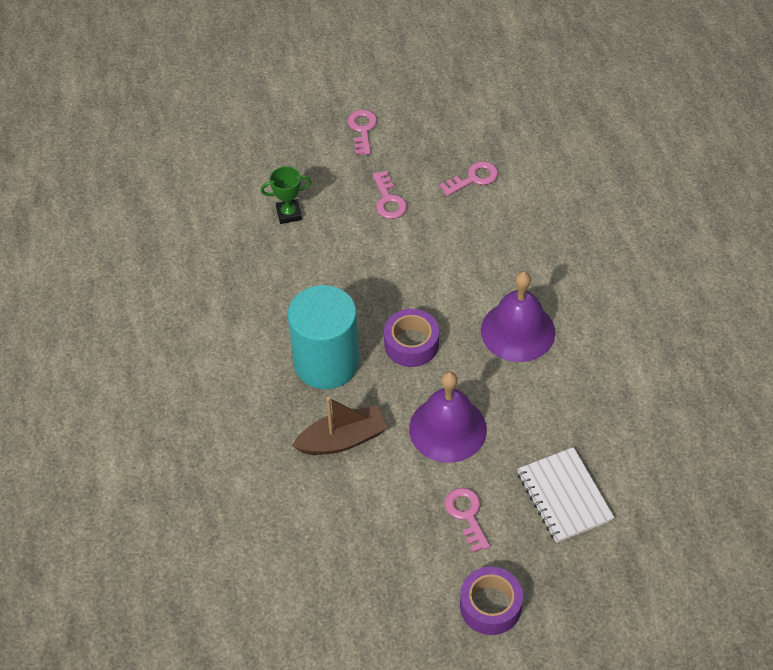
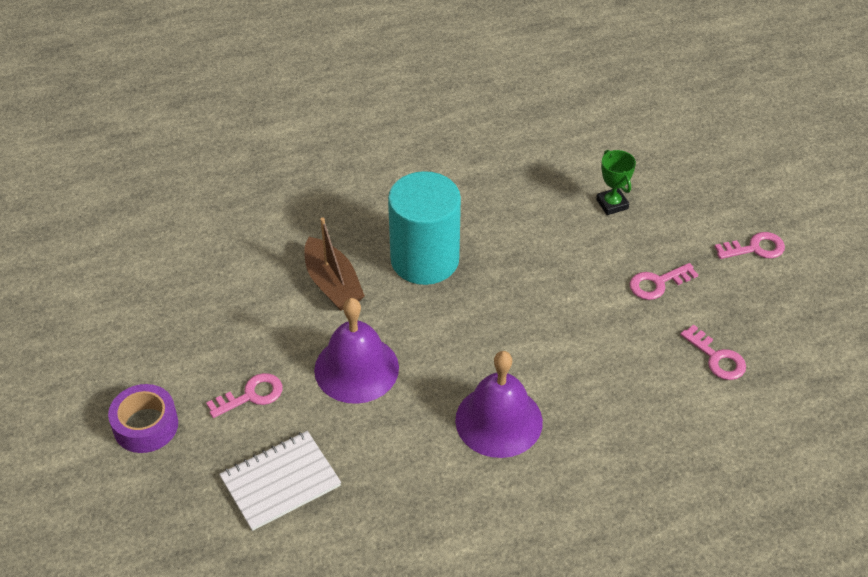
camera: 80 degrees right, 5 degrees down
(411, 344) = (461, 326): purple tape -> none

